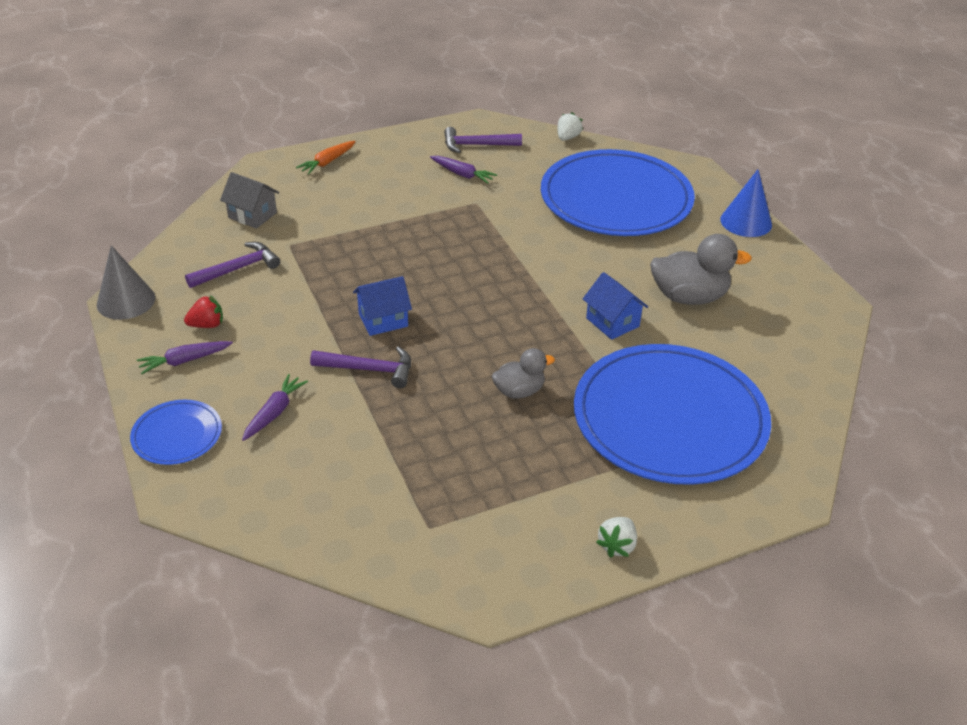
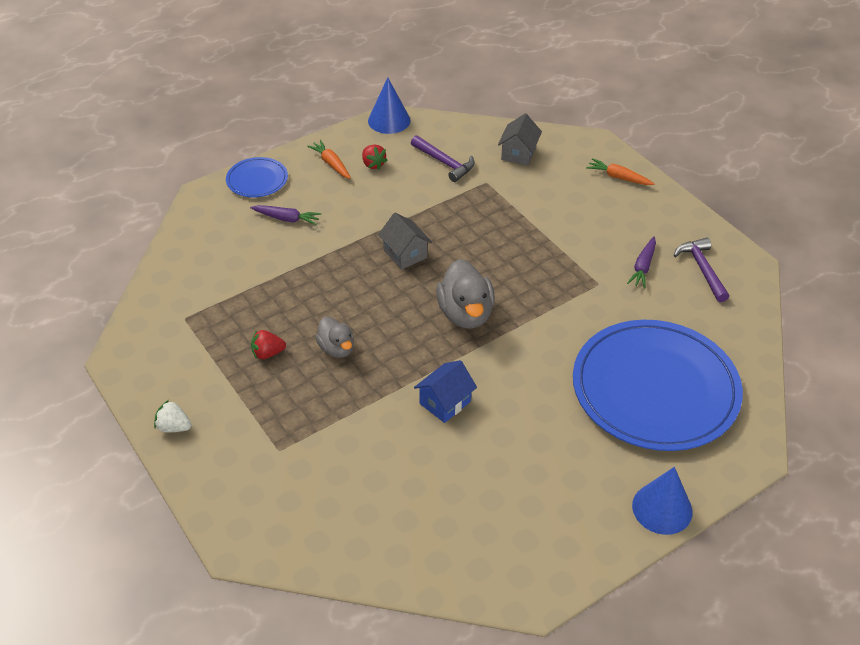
camera: 80 degrees right, 5 degrees up
(126, 301) = (389, 120): grey cone -> blue cone
(185, 361) = (331, 164): purple carrot -> orange carrot
(369, 369) = (343, 257): purple hammer -> none
(383, 320) = (405, 254): blue house -> grey house
(513, 450) = (268, 353): none -> red strawberry
(567, 137) = (758, 337): white strawberry -> none
(669, 418) = (322, 453): blue plate -> none
(689, 297) = (503, 460): grey duck -> grey duck (465, 314)

